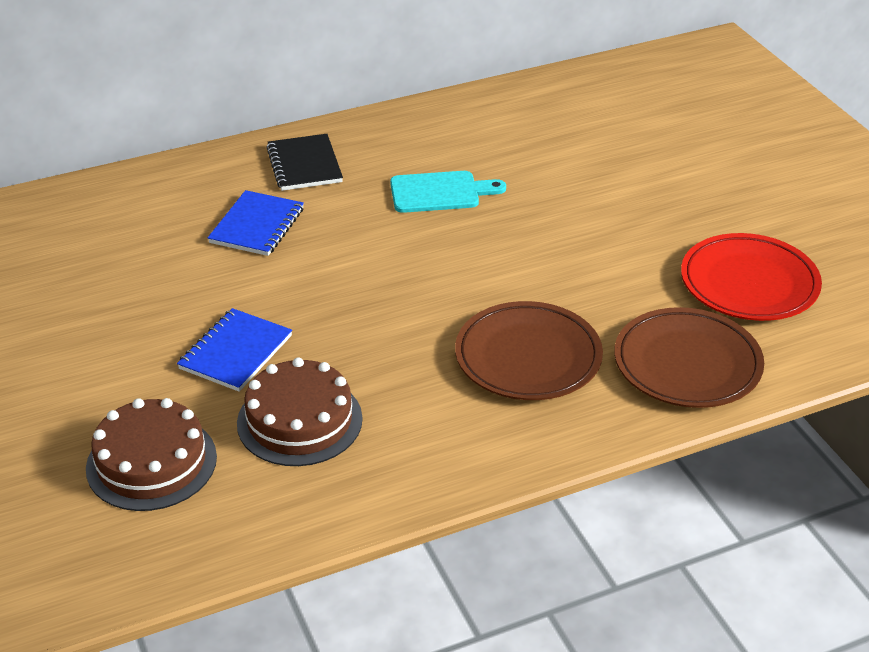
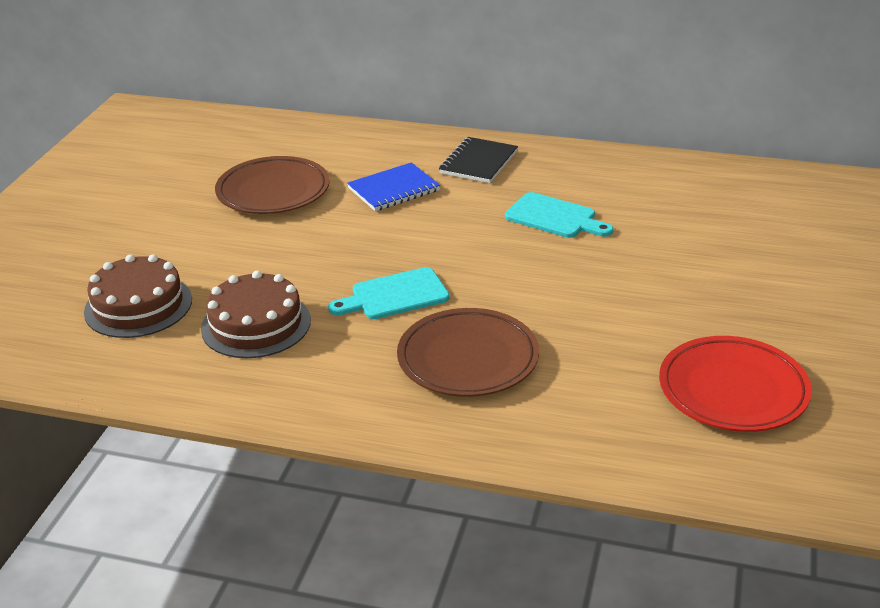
camera: 40 degrees right, 5 degrees down
(235, 352) = (274, 263): blue notebook -> none
(393, 330) = (394, 295): none -> turquoise cutting board
(687, 364) = (591, 425): brown plate -> brown plate (273, 191)

